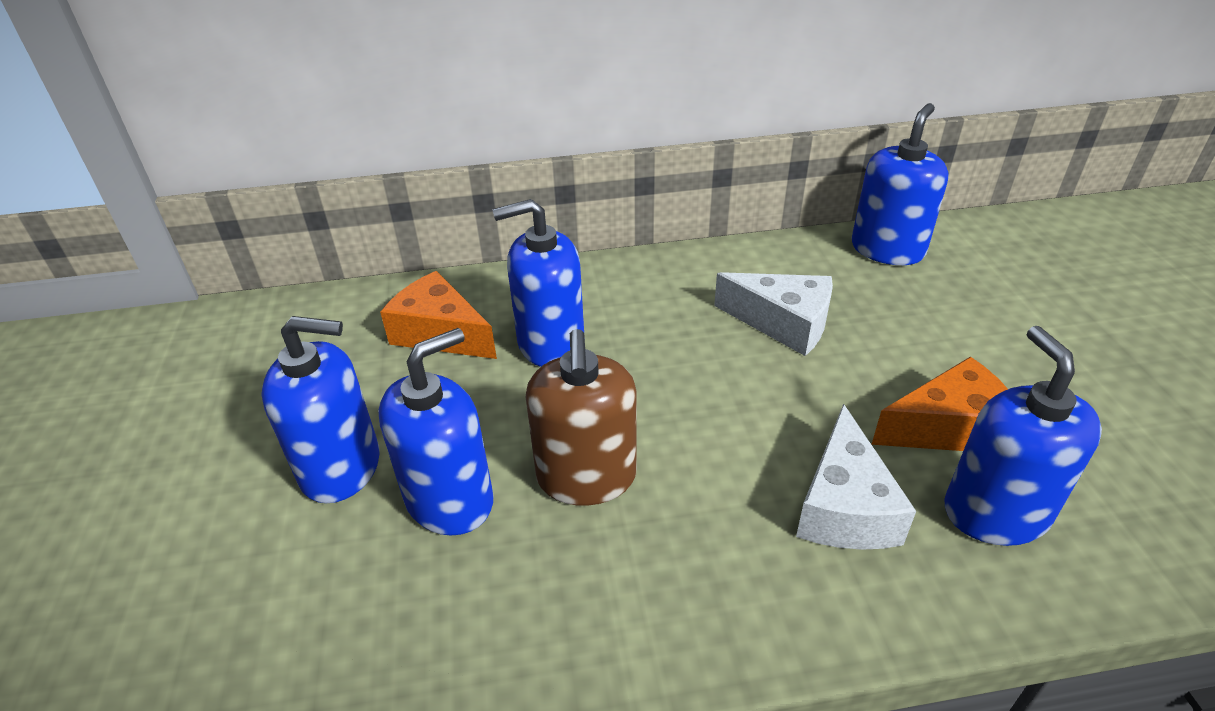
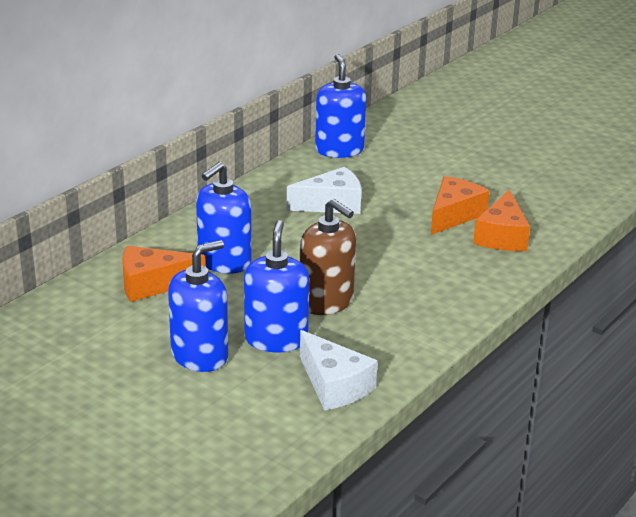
camera: 45 degrees left, 10 degrees down
(844, 506) = (446, 260): white cheese -> white cheese (334, 385)
(995, 512) = (502, 236): blue soap dispenser -> orange cheese

